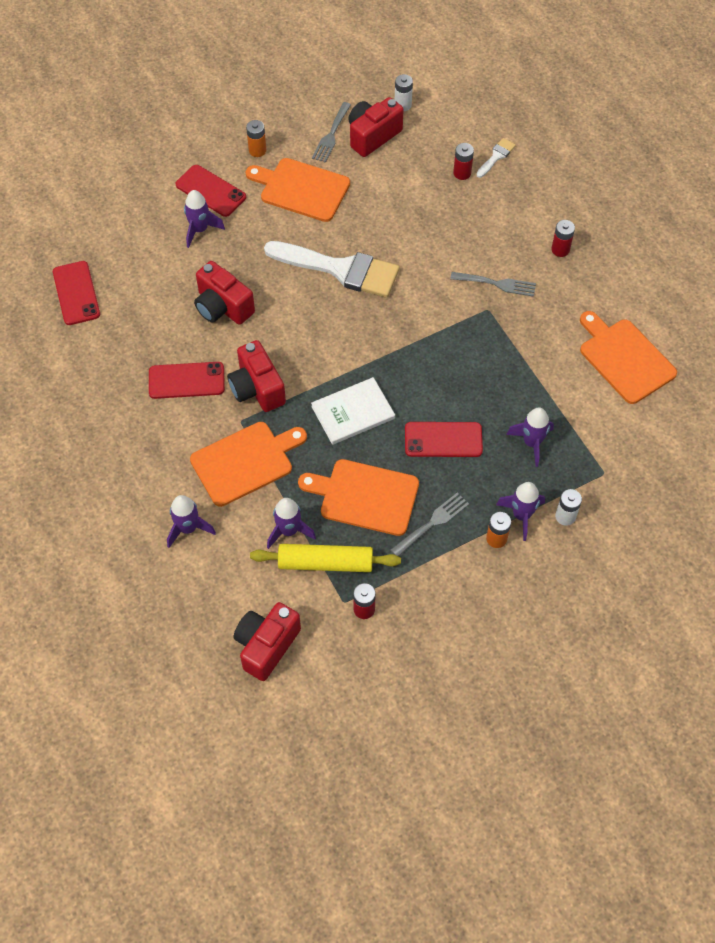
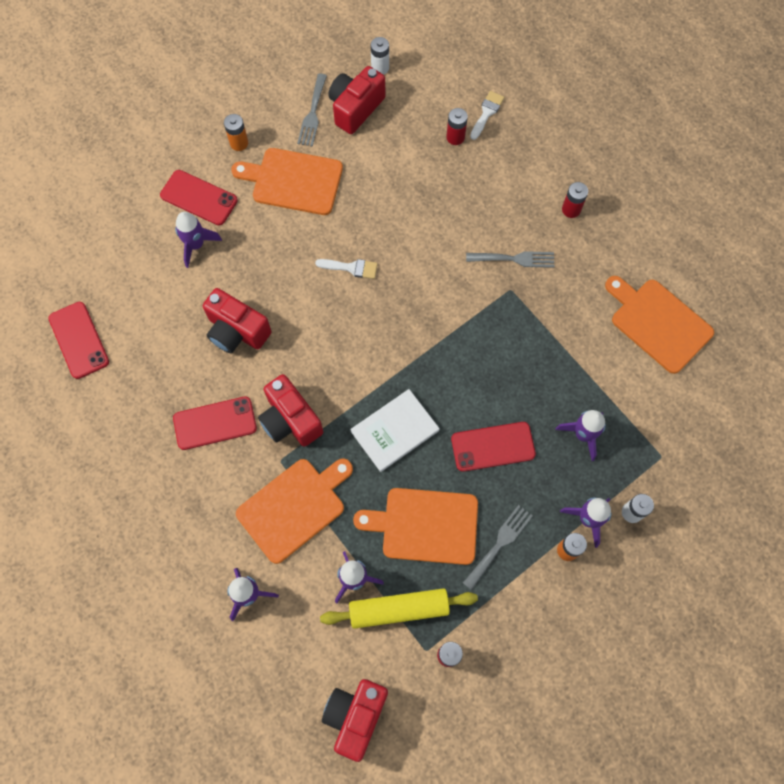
camera: 10 degrees left, 10 degrees up
(340, 269) = (351, 268): white brush -> white brush, size x0.43

